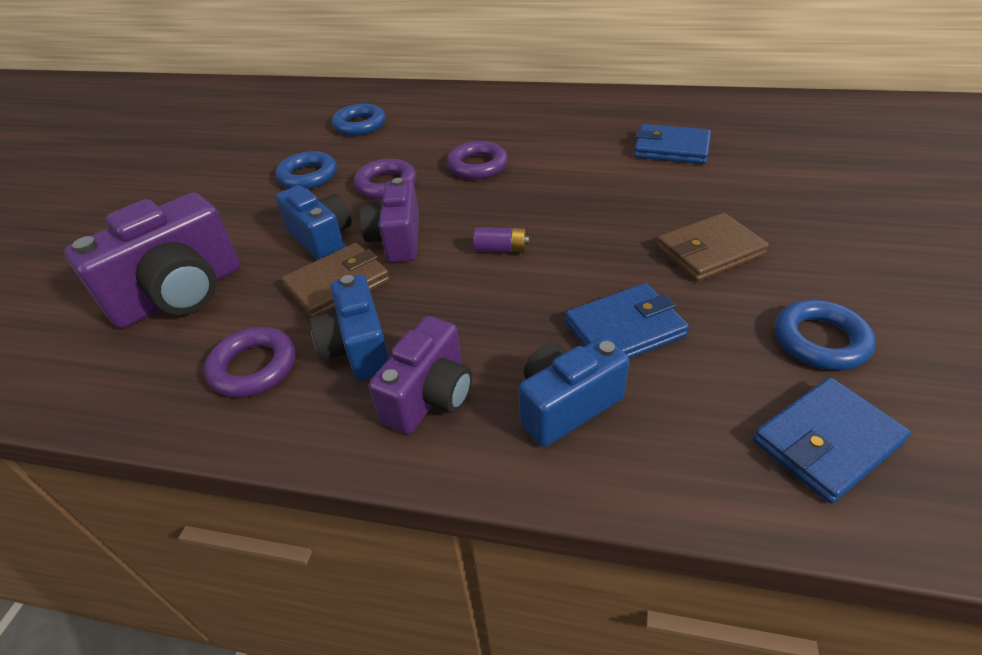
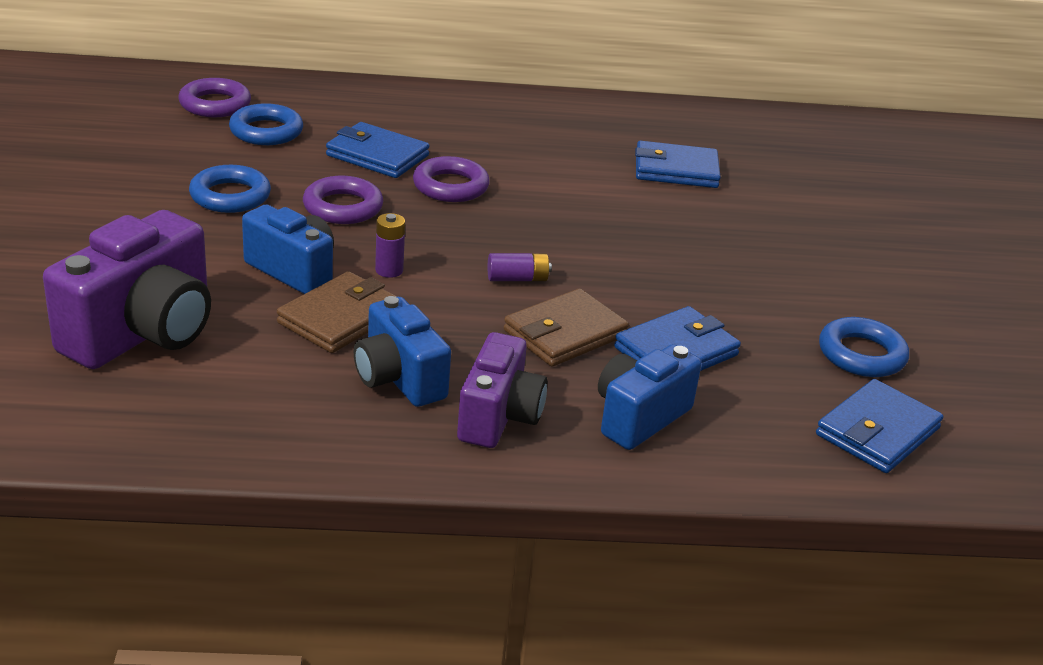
camera: 20 degrees left, 10 degrees down
(253, 367) = (286, 400): purple ring -> purple ring (215, 104)
(397, 240) = (389, 270): purple camera -> purple battery
(431, 142) = (377, 155): none -> blue wallet
(709, 251) = (742, 278): brown wallet -> brown wallet (565, 333)

